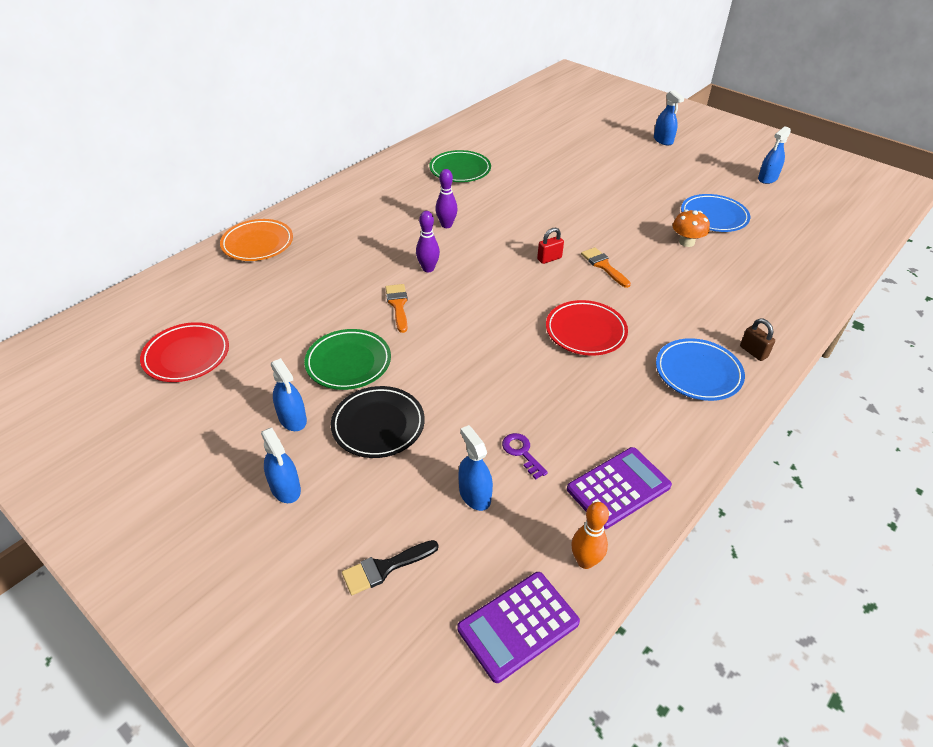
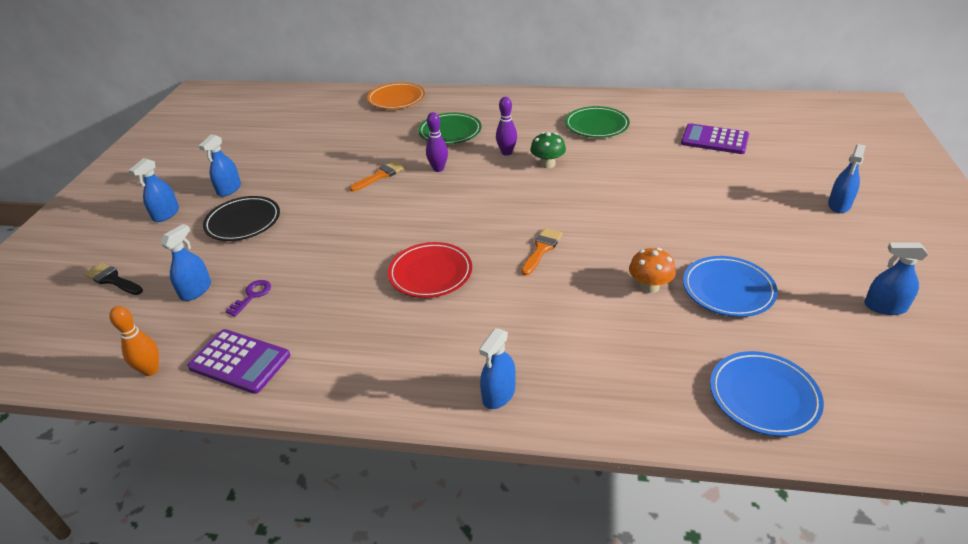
camera: 60 degrees right, 5 degrees down
(187, 356) = (263, 131): red plate -> none
(348, 363) = (299, 184): green plate -> green plate (450, 132)
(489, 214) = (547, 164): none -> green mushroom
(518, 625) = (79, 358): purple calculator -> purple calculator (714, 140)
(549, 258) = (518, 216): red padlock -> none
(698, 373) = (429, 363): blue plate -> blue plate (763, 396)
(753, 352) = (498, 394): brown padlock -> blue spray bottle

